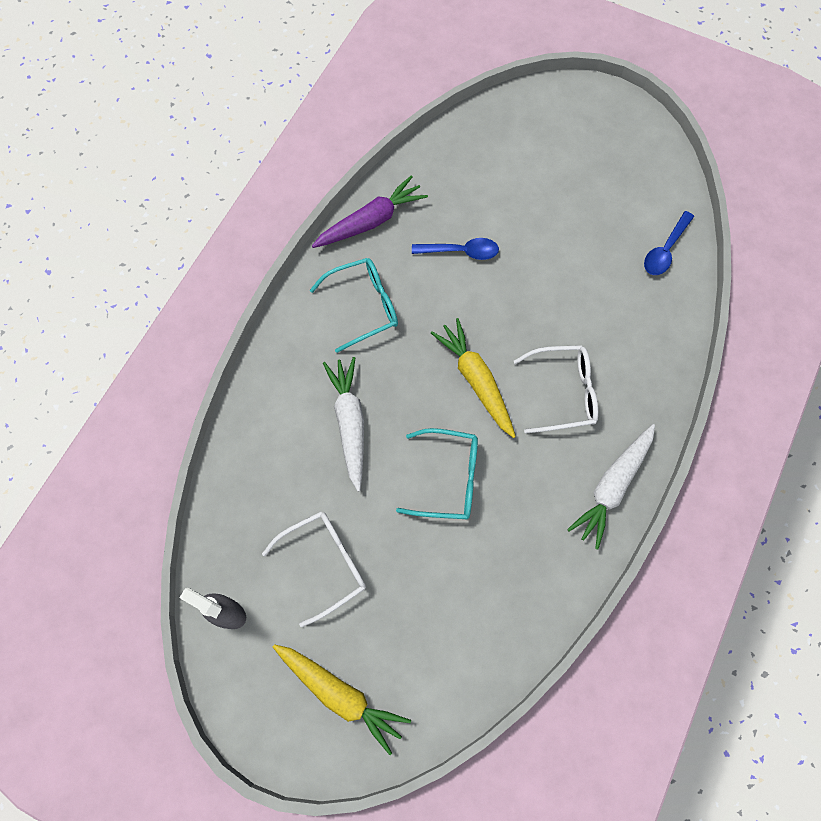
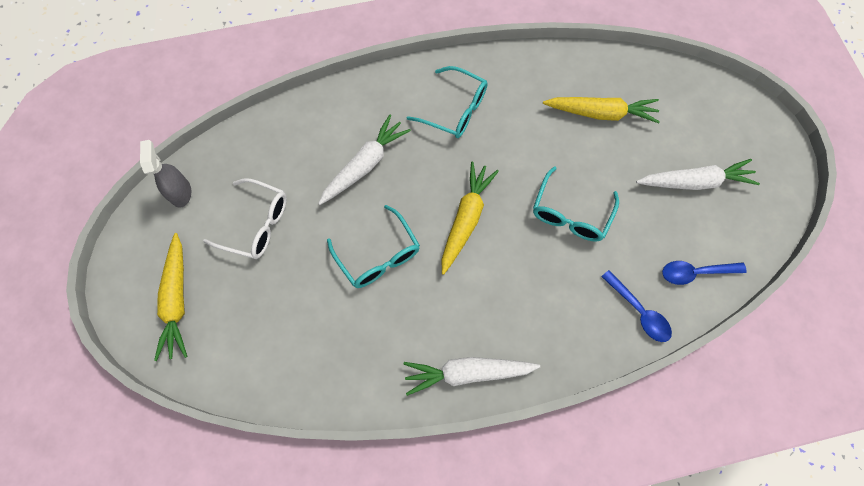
camera: 50 degrees right, 0 degrees up
(371, 221) = (521, 67): purple carrot -> none
(461, 251) = (553, 137): blue spoon -> blue spoon (639, 311)
(472, 199) = (601, 113): none -> yellow carrot
(541, 296) = (570, 214): none -> turquoise glasses
(564, 392) = (510, 285): white glasses -> none
(591, 185) = (695, 182): none -> white carrot

